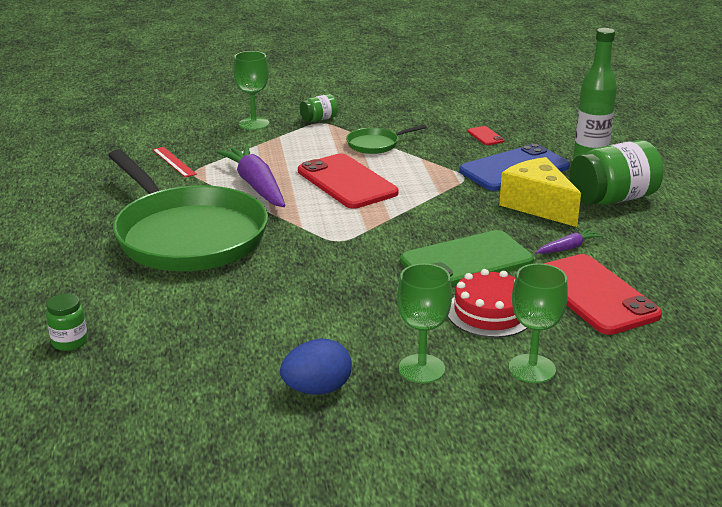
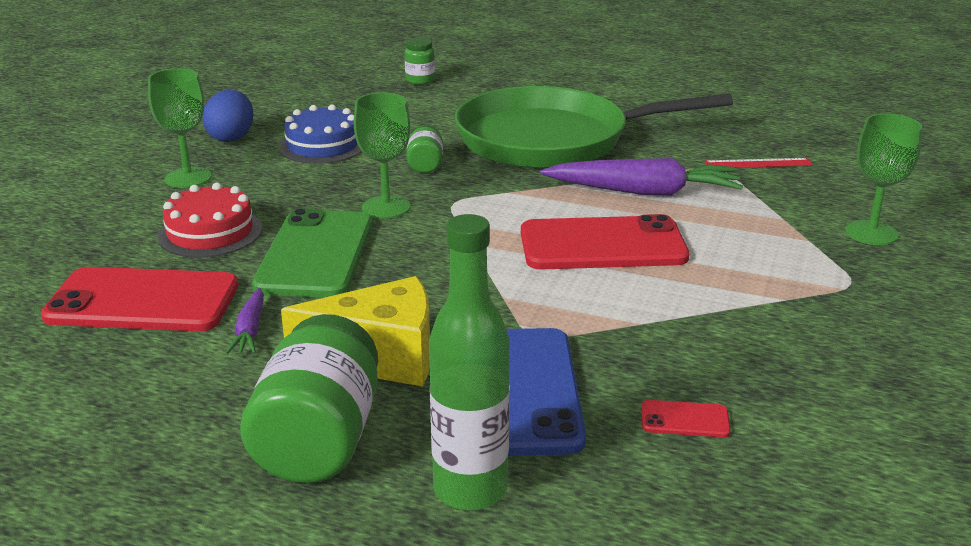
camera: 120 degrees right, 0 degrees up
(290, 330) = (322, 146): none -> blue cake
(319, 119) = (866, 285): green jar -> green jar (425, 164)
(375, 144) = (722, 301): green pan -> none
(532, 369) = (106, 220): green goblet -> green goblet (386, 207)

